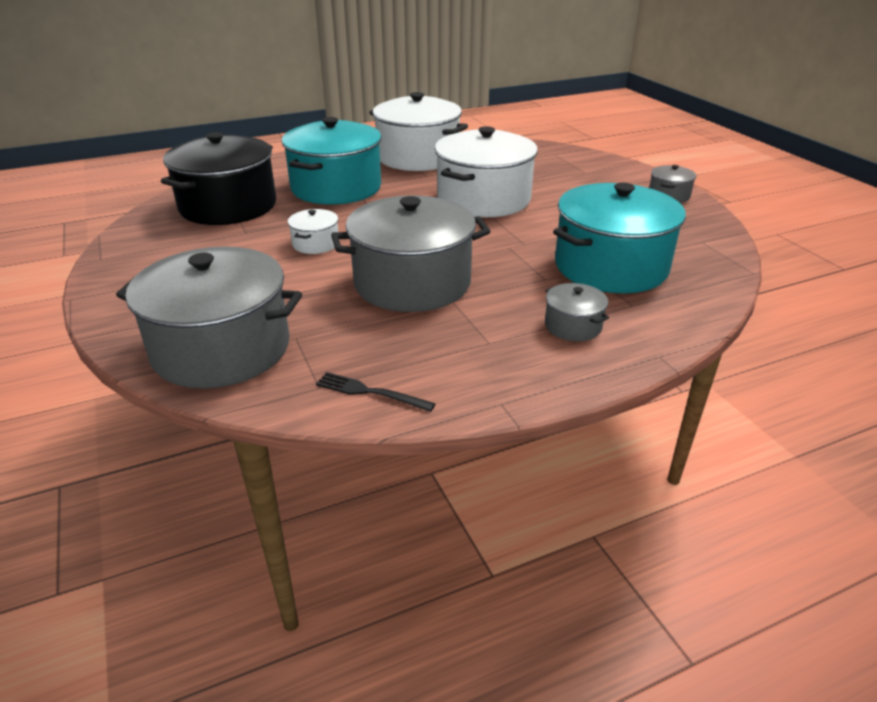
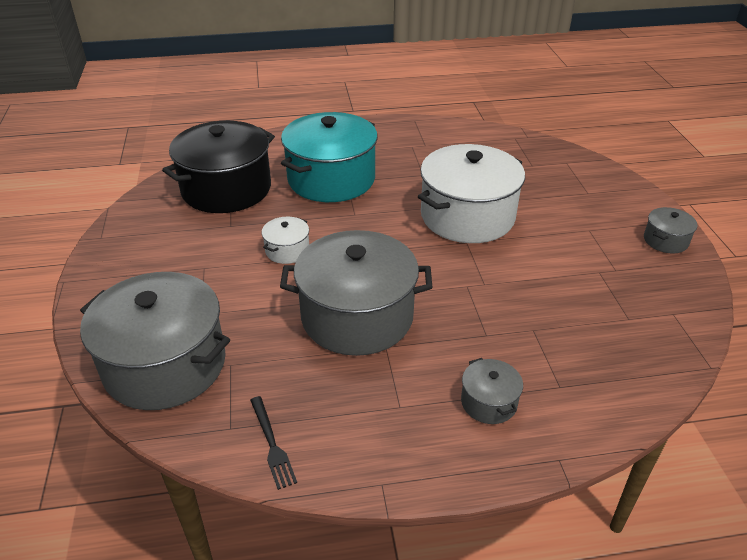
camera: 15 degrees right, 5 degrees up
(370, 392) = (272, 444): black fork -> black fork turned 150 degrees counterclockwise
(417, 157) = (424, 148): white pot -> none
(610, 266) = (559, 330): turquoise pot -> none

